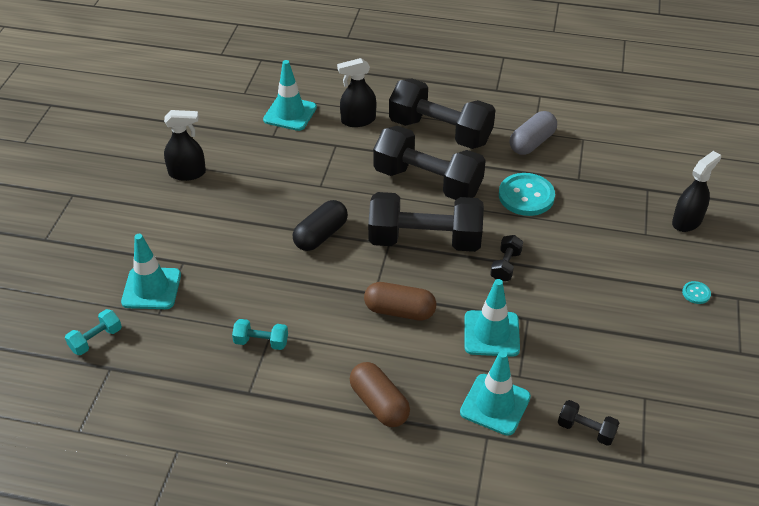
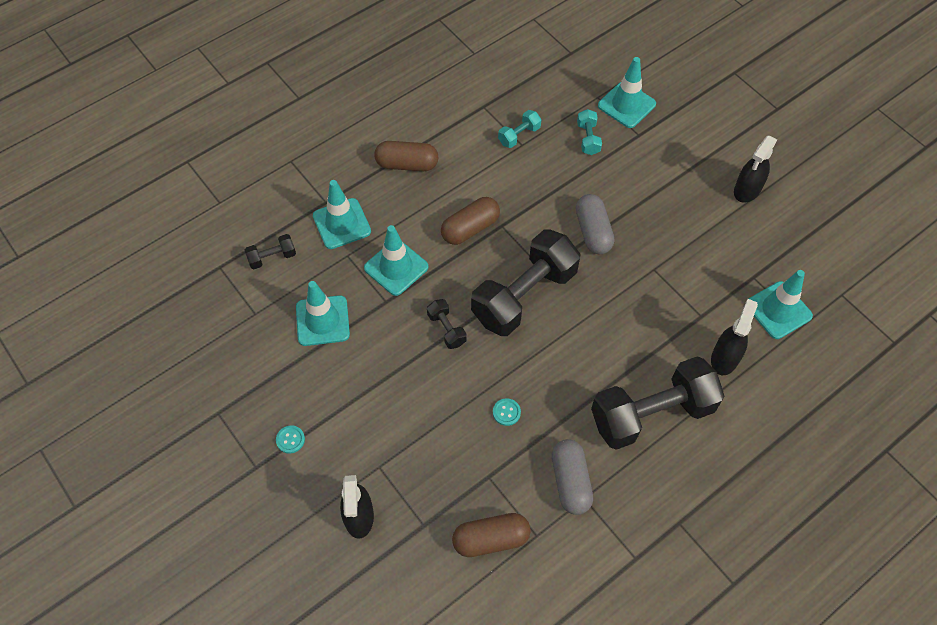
camera: 130 degrees right, 15 degrees up
(96, 339) = (603, 56): turquoise dumbbell -> turquoise dumbbell (588, 138)
(320, 235) = (593, 231): black capsule -> grey capsule
(427, 182) = (591, 350): black dumbbell -> none
(526, 196) = (506, 412): turquoise button -> turquoise button, size x0.45
(593, 346) = (322, 321): none -> turquoise traffic cone
(613, 156) = (491, 539): none -> brown capsule

